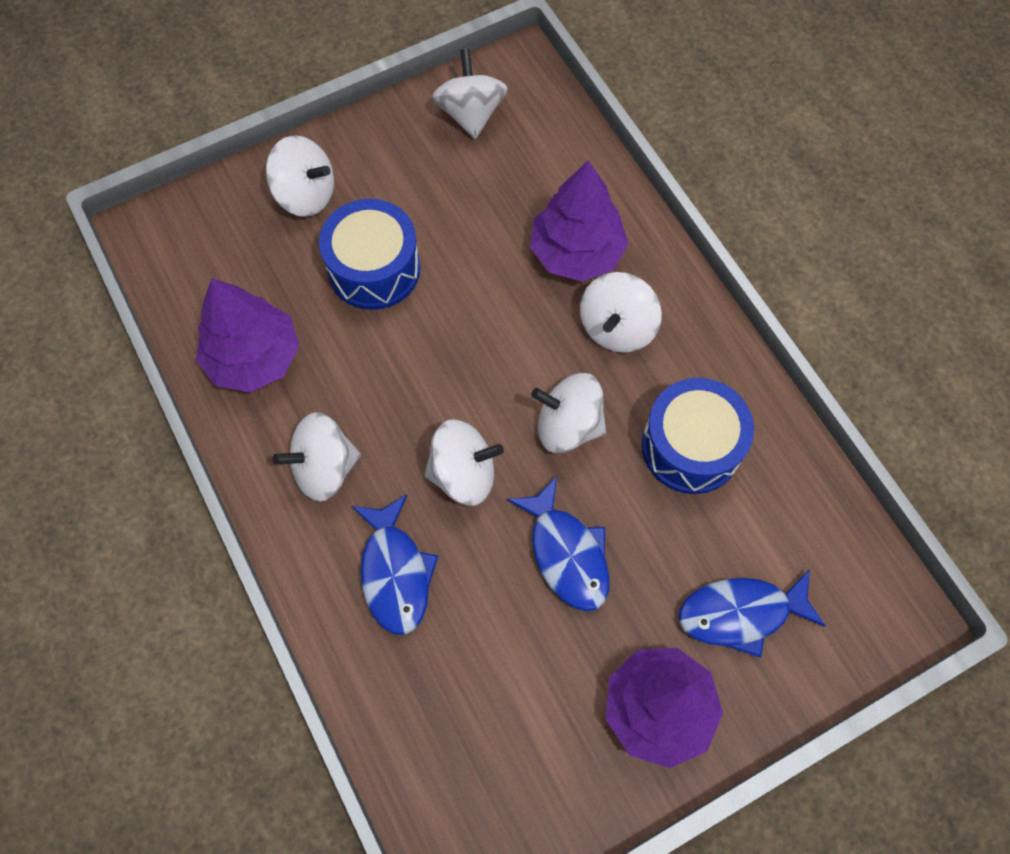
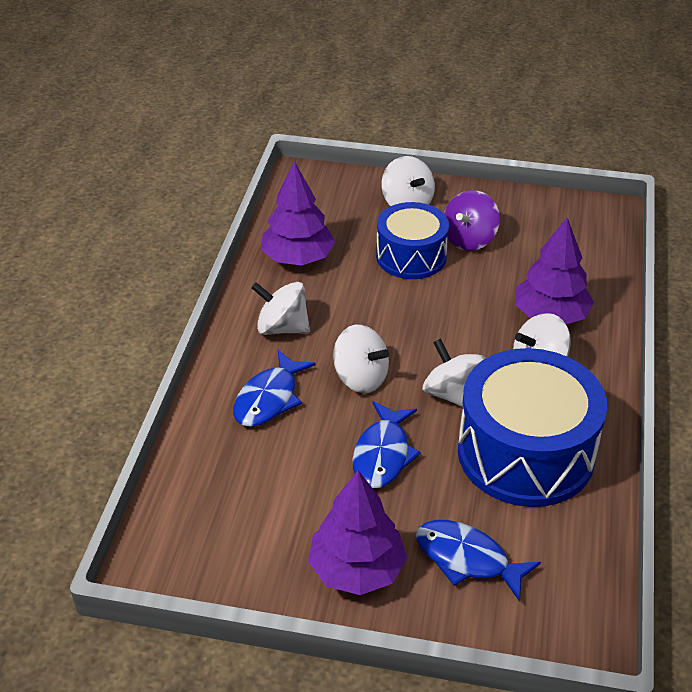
camera: 40 degrees right, 25 degrees down
(414, 202) = (469, 239): none -> purple spinning top
(471, 114) = (551, 217): white spinning top -> none
(691, 446) = (525, 453): blue drum -> blue drum, size x1.61

